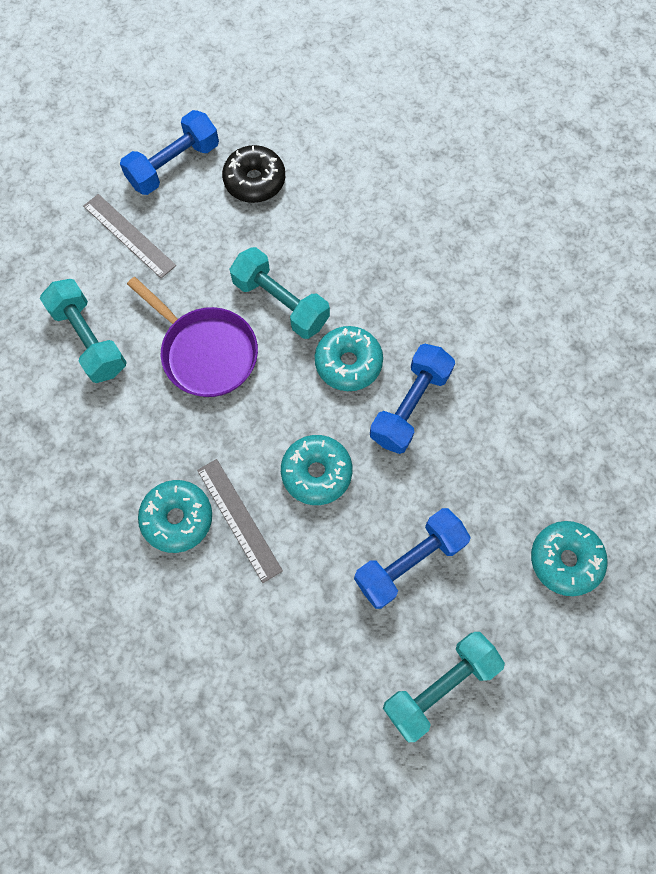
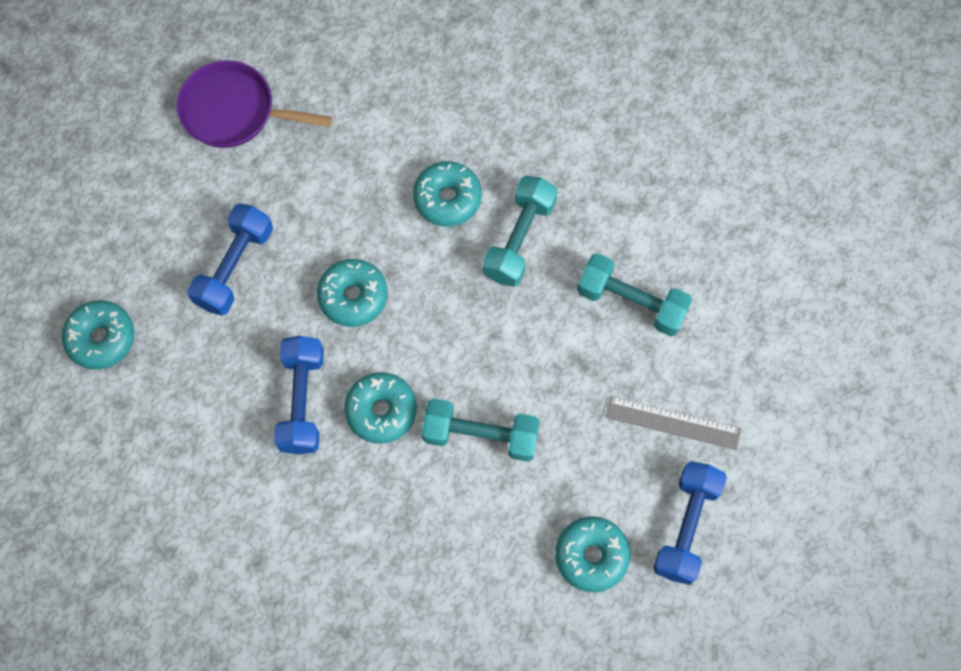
camera: 150 degrees right, 0 degrees up
(206, 352) = (519, 348): purple pan -> purple pan (234, 111)
(239, 519) = (396, 225): grey ruler -> none
(254, 181) = (591, 556): black donut -> turquoise donut
(439, 685) = (165, 190): turquoise dumbbell -> turquoise dumbbell (519, 239)

